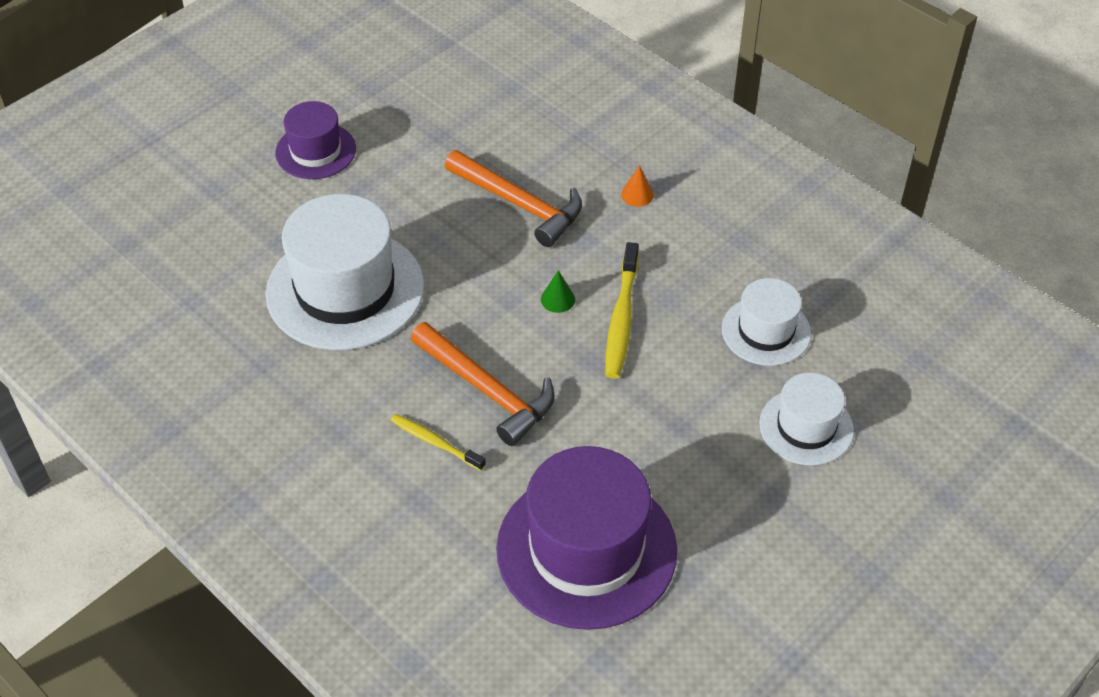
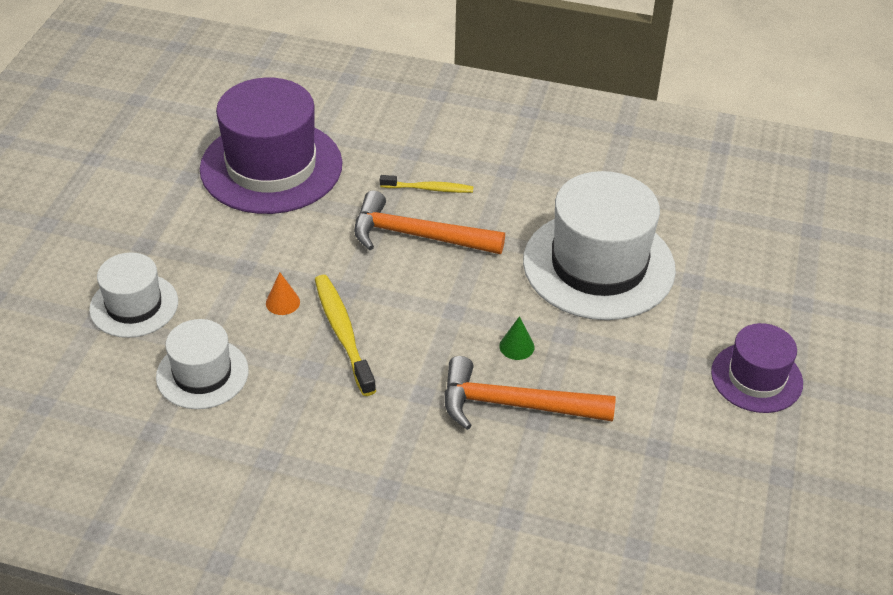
camera: 150 degrees right, 5 degrees down
(558, 299) = (411, 328): green cone -> green cone (516, 346)
(637, 194) = (404, 466): orange cone -> orange cone (282, 302)

